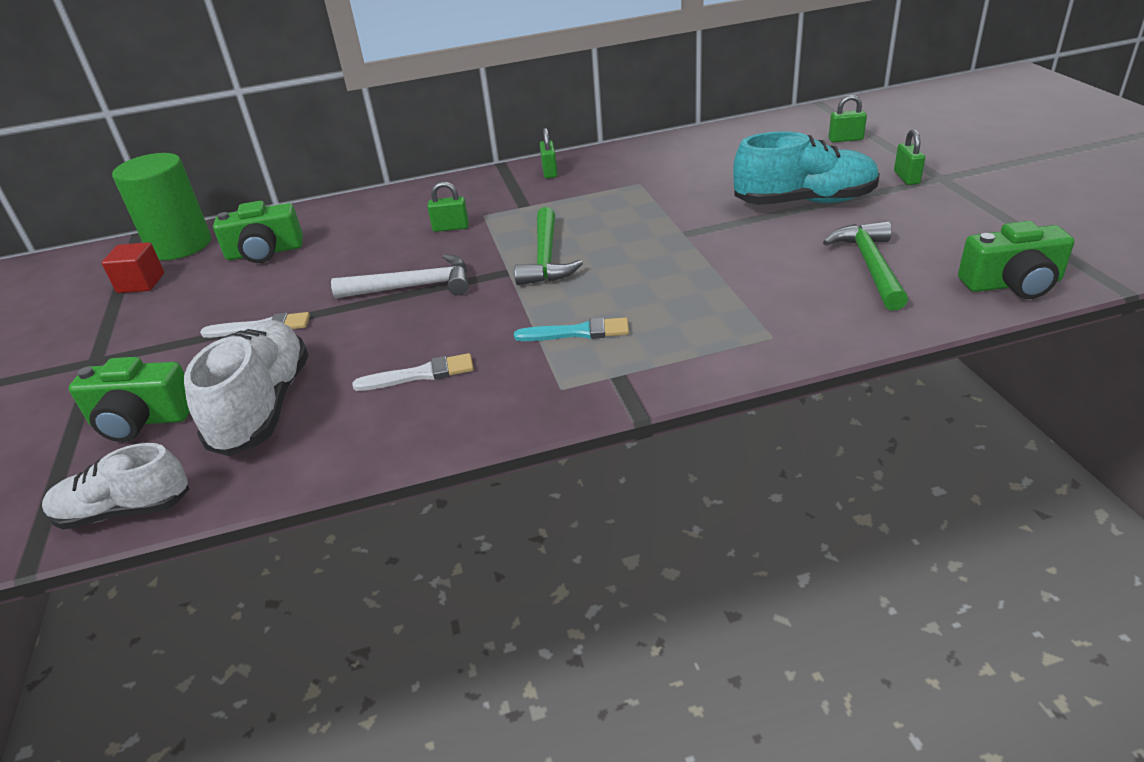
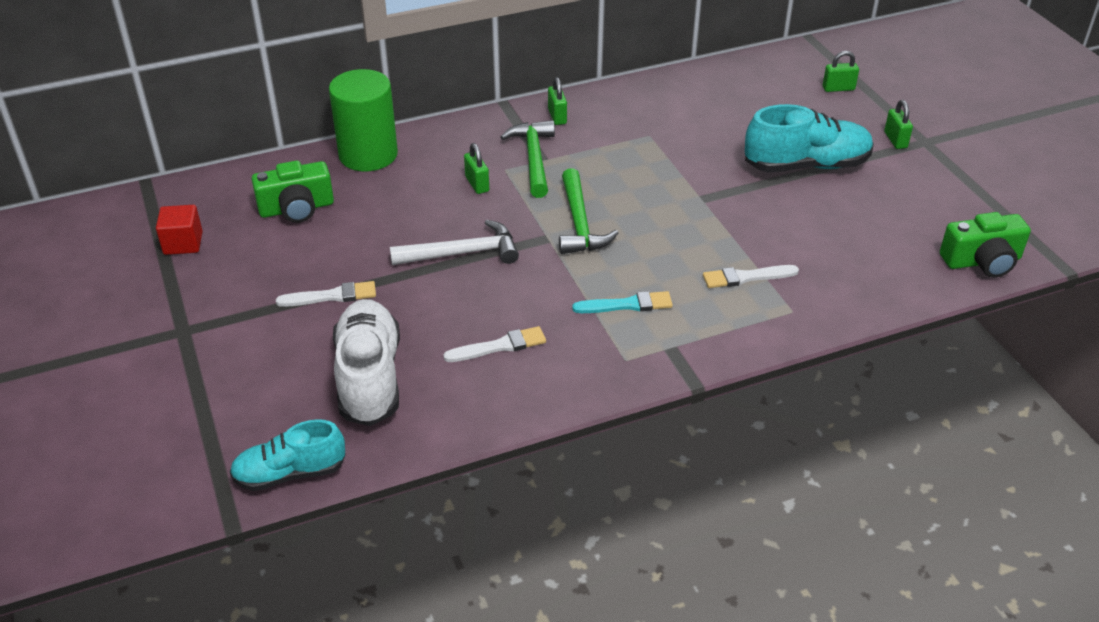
camera: 10 degrees left, 5 degrees up
(125, 510) = (290, 473): white shoe -> turquoise shoe
(141, 420) = (261, 391): green camera -> none
(180, 245) = (201, 197): green cylinder -> green cylinder (368, 155)
(451, 228) = (477, 184): green padlock -> green padlock turned 75 degrees clockwise
(721, 304) = (746, 277): none -> white brush
(870, 266) = (867, 240): green hammer -> green hammer (534, 159)

